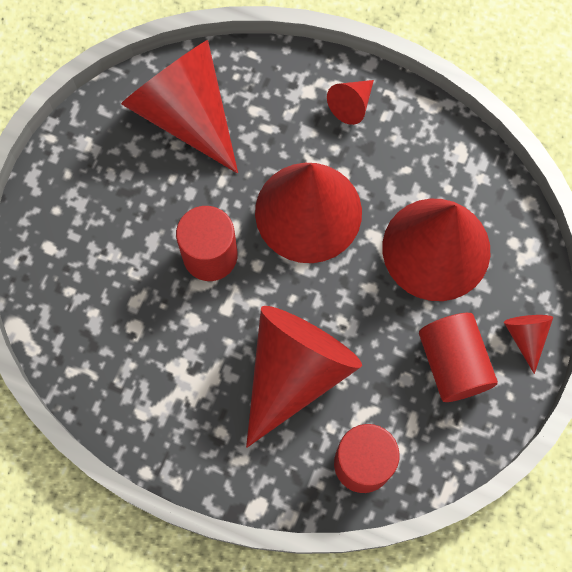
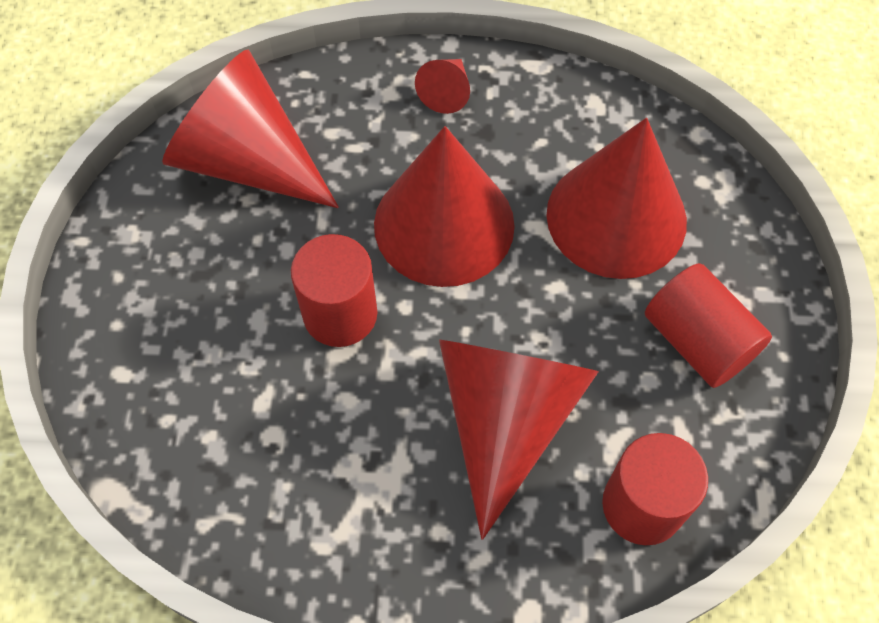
camera: 20 degrees left, 10 degrees down
(526, 337) = (769, 281): red cone -> none

